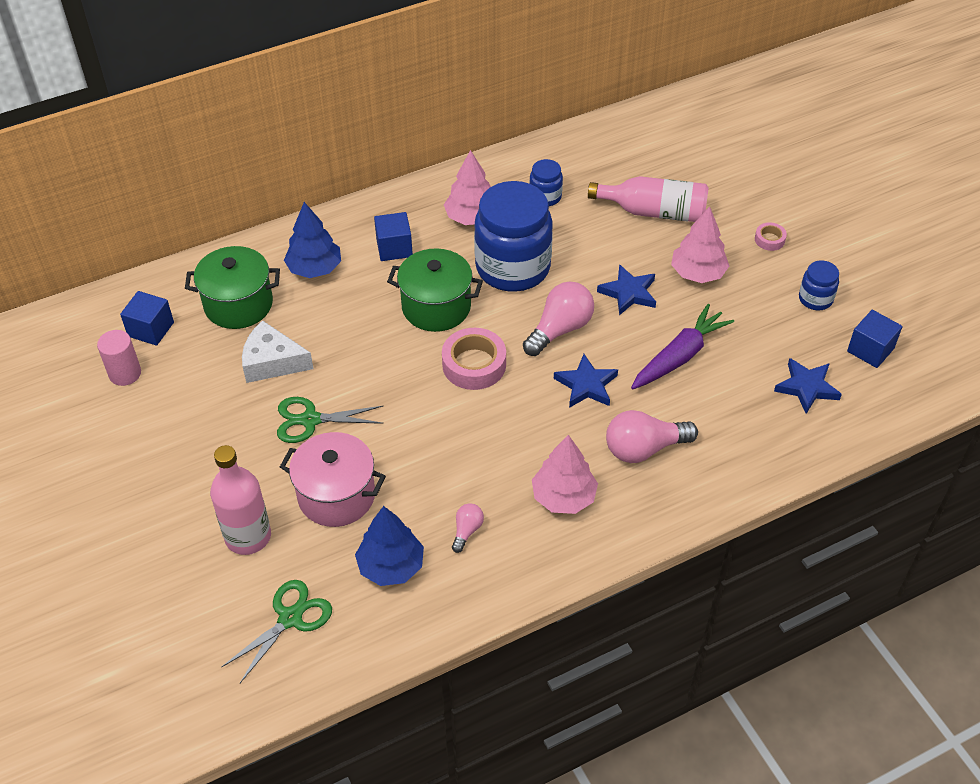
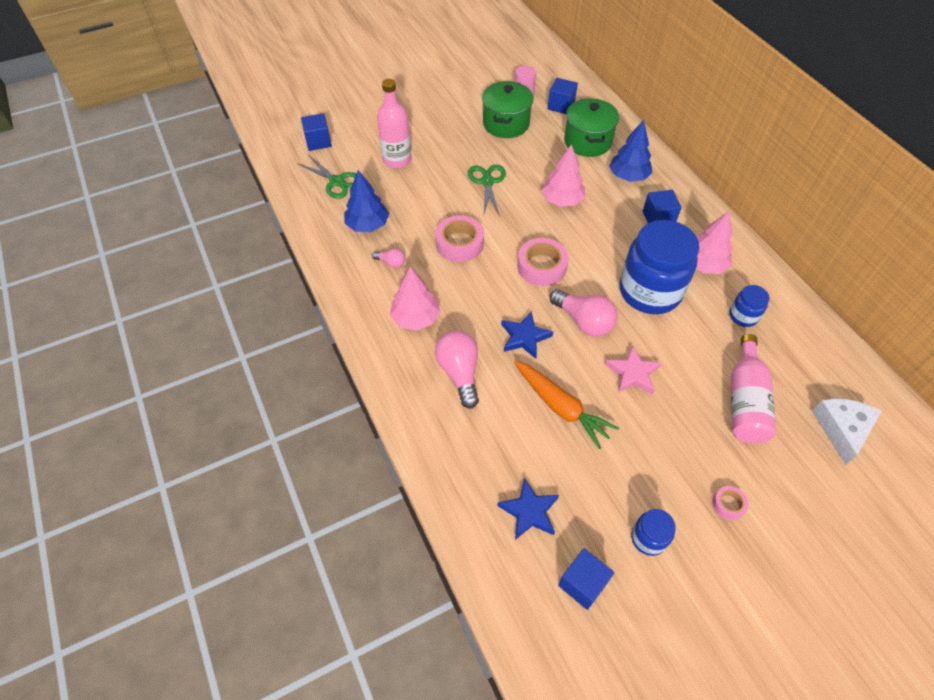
camera: 90 degrees right, 5 degrees up
(183, 658) = (318, 141): none -> blue cube
(272, 362) = (537, 161): white cheese -> white cheese (841, 429)
(336, 495) = (425, 197): pink pot -> none
(431, 451) = (459, 243): none -> pink tape
(436, 307) = (598, 244): green pot -> green pot (506, 124)
(628, 293) = (633, 373): blue star -> pink star
(679, 356) = (561, 407): purple carrot -> orange carrot
(698, 273) = (667, 431): pink tree -> pink tree (562, 200)

